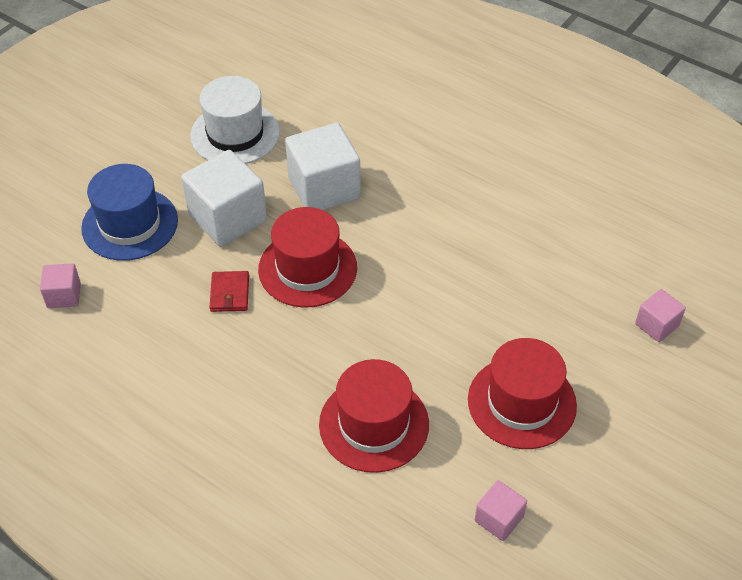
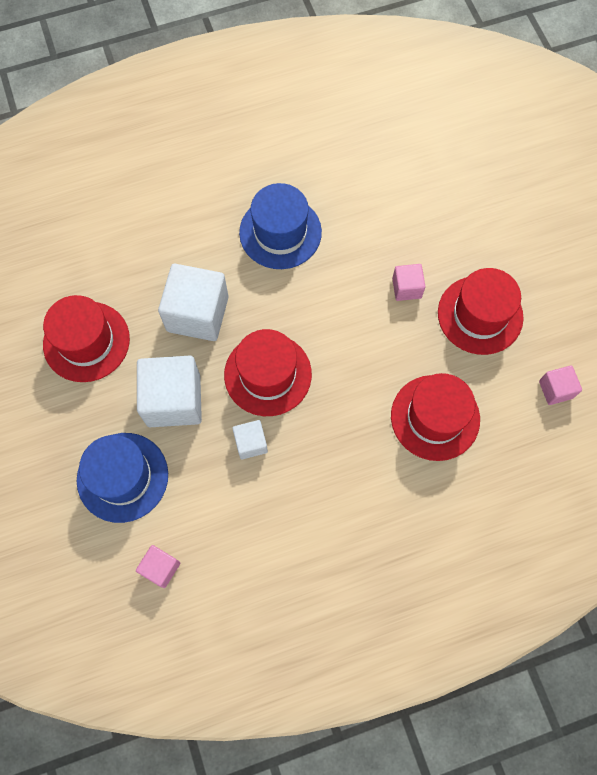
camera: 55 degrees left, 20 degrees up
(229, 293) = (251, 443): red wallet -> white cube
(235, 134) = (86, 341): white hat -> red hat
(458, 199) = (280, 232): none -> blue hat
(656, 325) = (476, 193): pink cube -> pink cube (406, 288)

